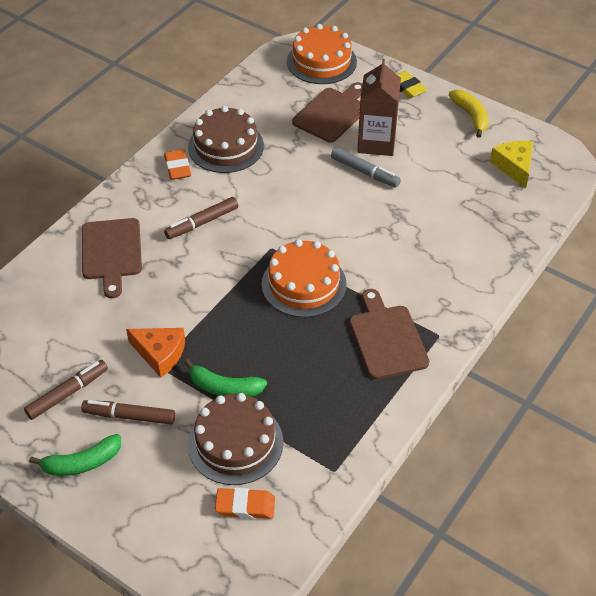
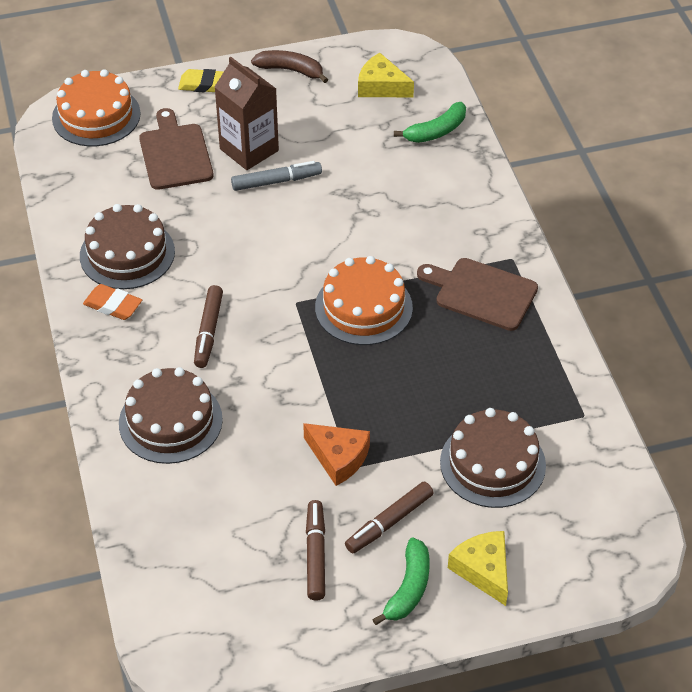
camera: 50 degrees left, 0 degrees up
(111, 252) = (170, 421): brown cutting board -> brown cake
(134, 497) = (483, 570): none -> yellow cheese
(160, 354) = (338, 458): orange cheese -> orange cheese turned 60 degrees clockwise
(224, 388) = (425, 434): green banana -> green banana (436, 131)
(245, 506) = (564, 497): orange eraser -> none
(471, 116) = (290, 70): yellow banana -> brown banana

